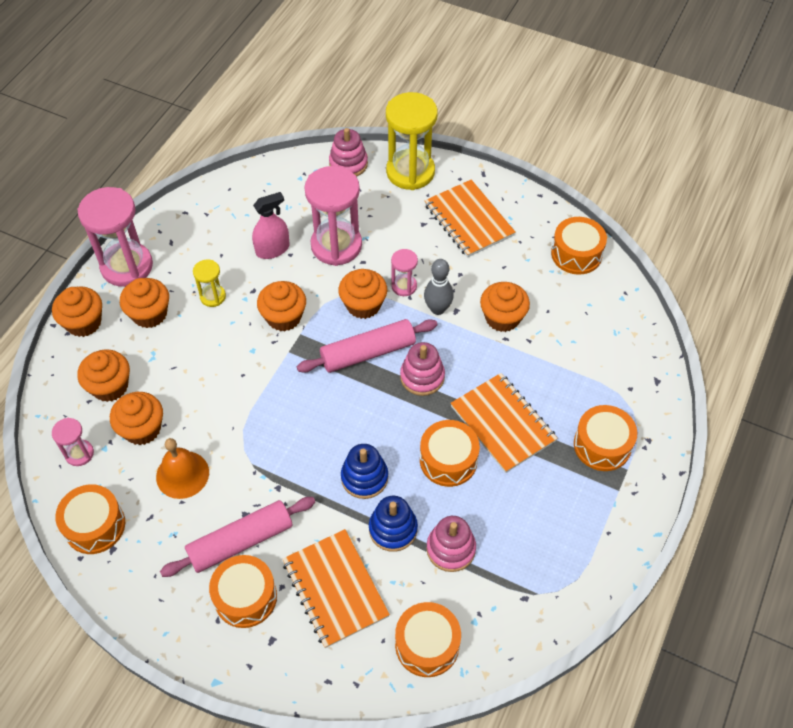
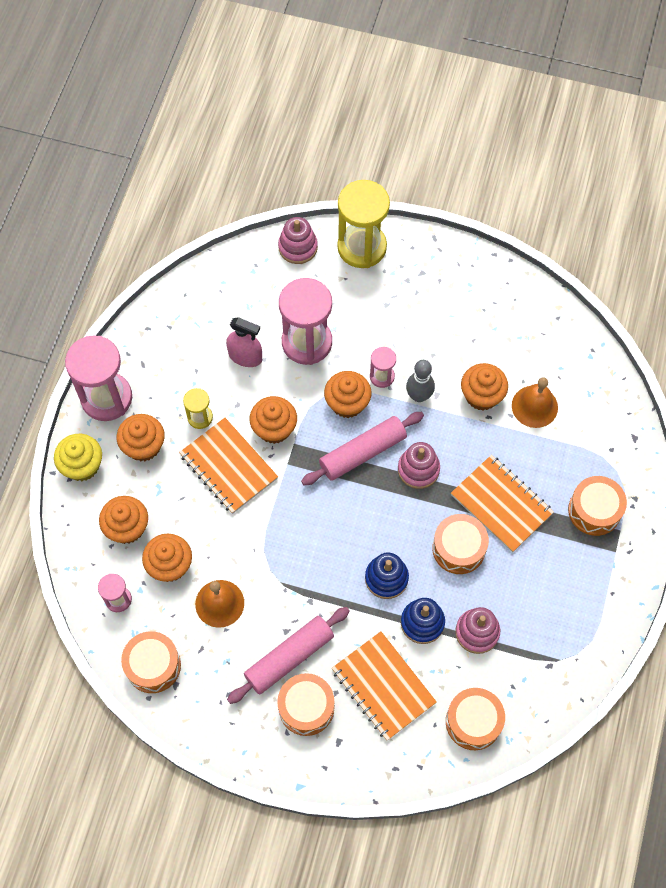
camera: 10 degrees left, 10 degrees up
(84, 323) = (82, 465): orange cupcake -> yellow cupcake
(272, 249) = (245, 356): pink spray bottle -> pink spray bottle turned 60 degrees clockwise
(469, 220) = (430, 294): orange notebook -> orange notebook (228, 467)
(555, 336) = (534, 406): none -> orange bell
(576, 254) = (540, 315): orange drum -> none

